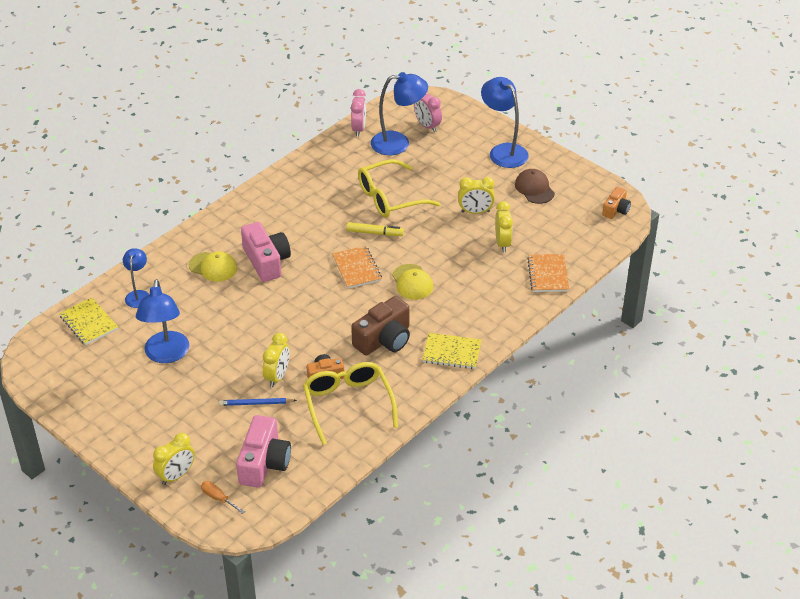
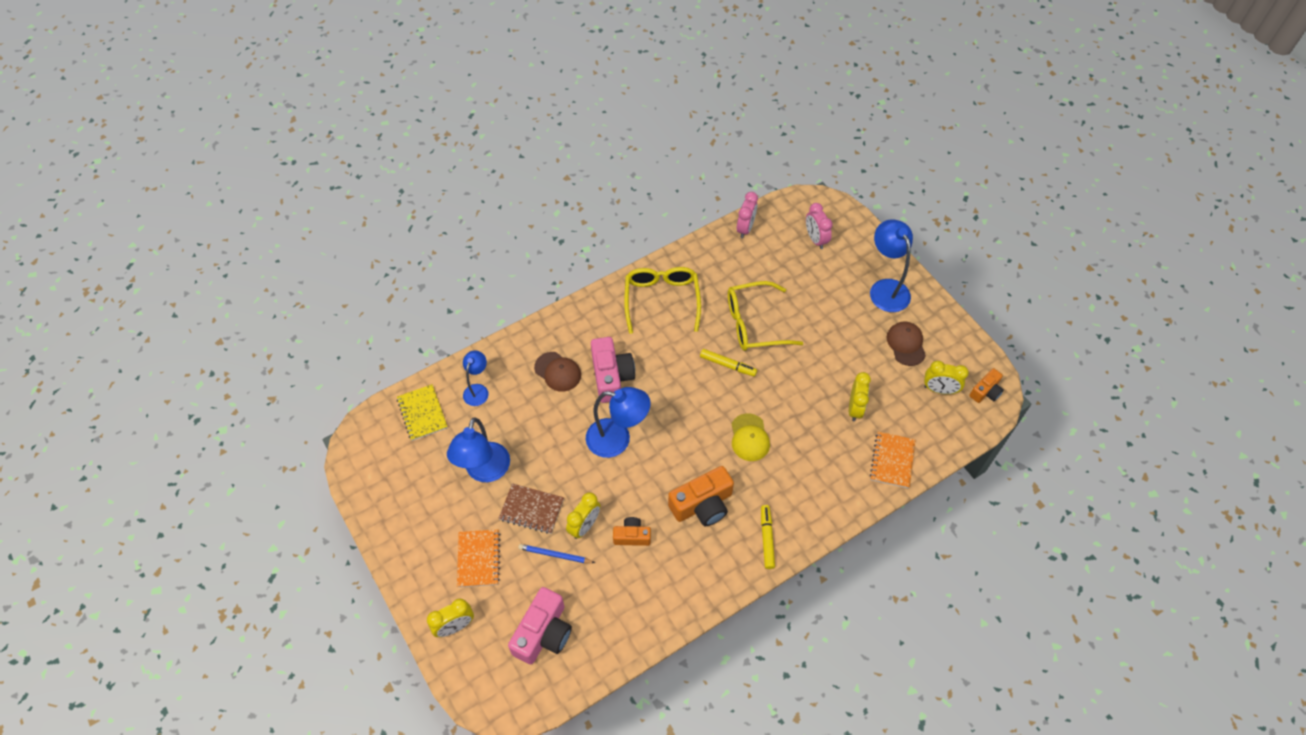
camera: 15 degrees right, 15 degrees up
(213, 267) = (558, 372): yellow cap -> brown cap
(218, 498) = (487, 666): orange screwdriver -> none
(222, 374) = (531, 509): none -> brown notebook
(348, 404) = (645, 579): yellow glasses -> yellow glasses (661, 300)
(356, 268) = (698, 406): orange notebook -> orange notebook (478, 559)
(384, 339) = (702, 505): brown camera -> orange camera
(398, 143) = (780, 255): blue lamp -> blue lamp (617, 439)
(451, 352) = (767, 538): yellow notebook -> yellow marker
(475, 212) = (837, 361): yellow clock -> yellow clock (939, 390)

